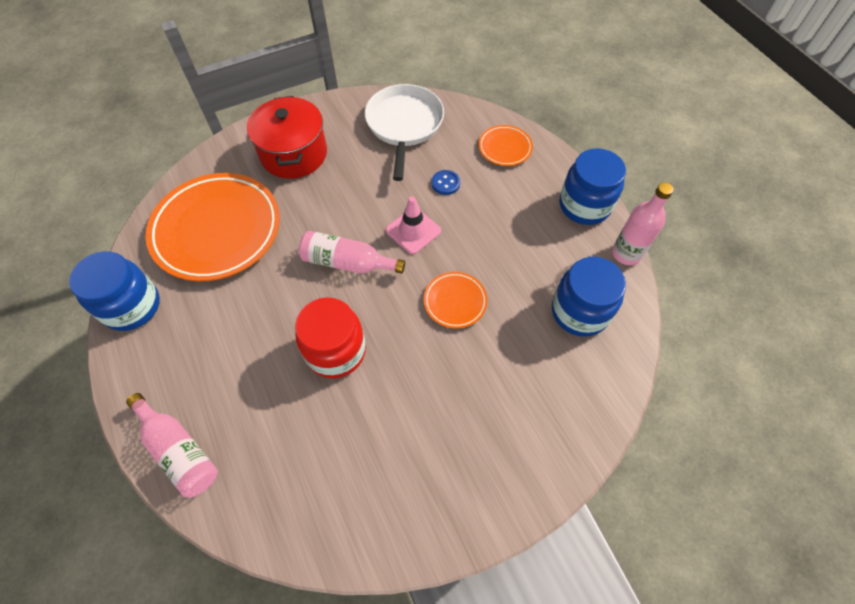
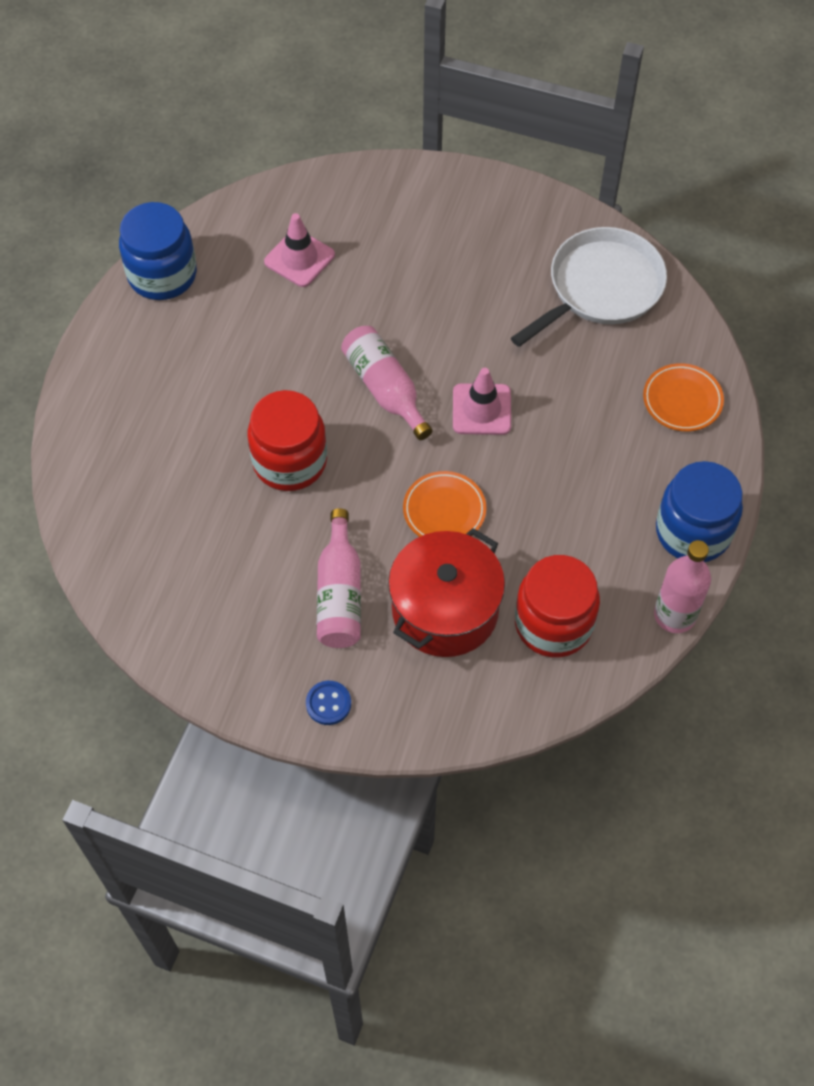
camera: 45 degrees right, 0 degrees up
(179, 450) = (90, 434): pink bottle -> pink bottle (340, 594)
(217, 230) = (299, 258): orange plate -> pink traffic cone
(294, 154) = (450, 232): red pot -> red pot (445, 610)
(445, 183) = (571, 387): blue button -> blue button (328, 703)
(579, 311) = (553, 624): blue jar -> red jar

